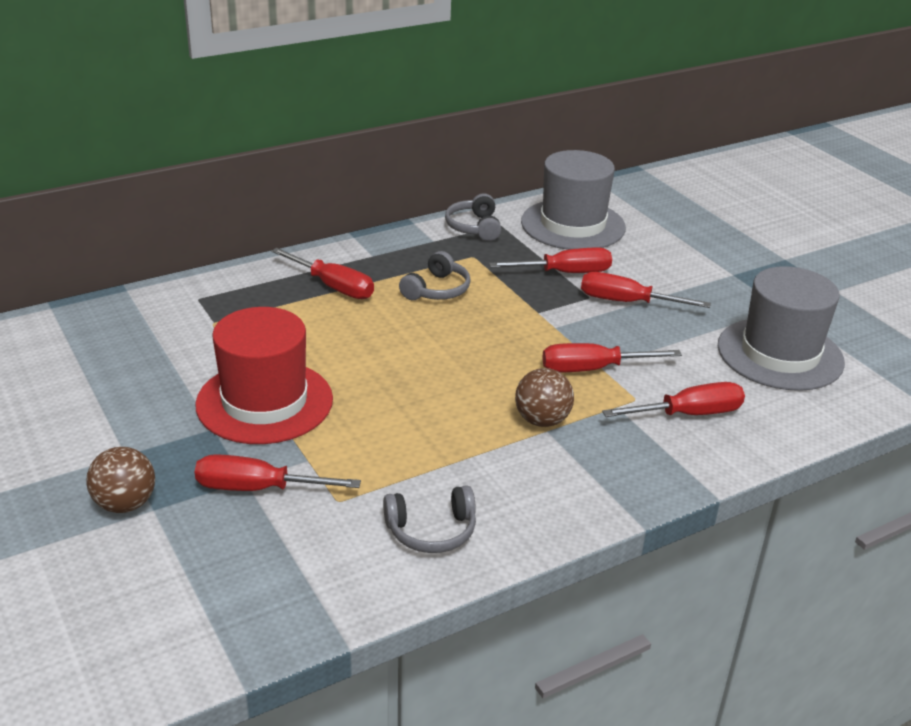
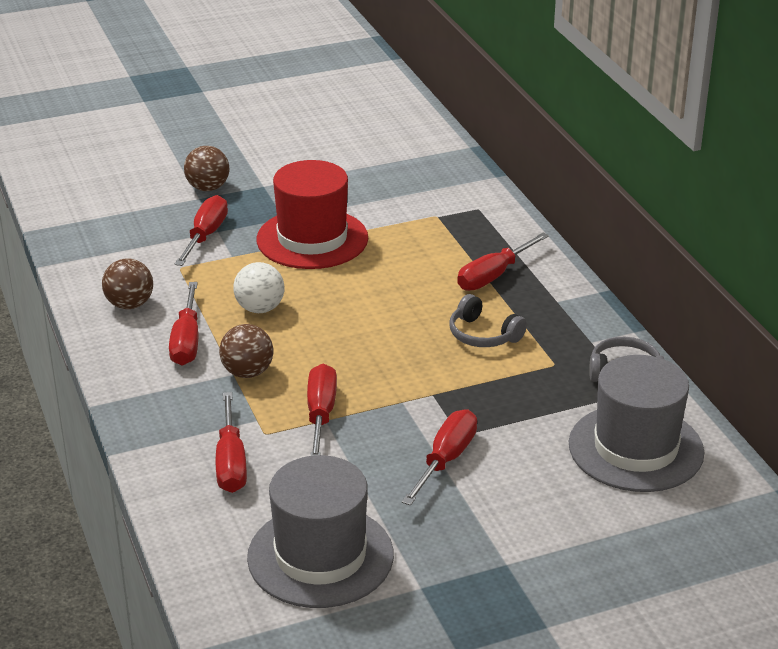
camera: 100 degrees right, 0 degrees up
(420, 425) = (260, 308): none -> white ball
(431, 531) = (130, 304): grey headphones -> brown ball
(564, 273) = (514, 424): red screwdriver -> red screwdriver (187, 341)

